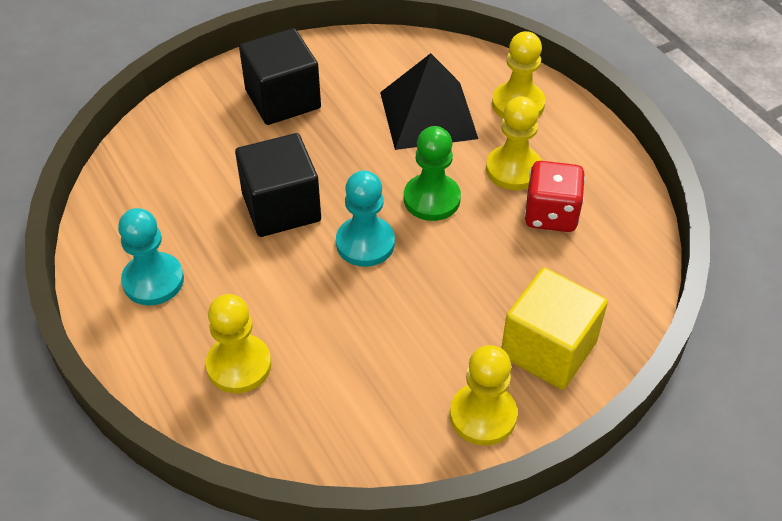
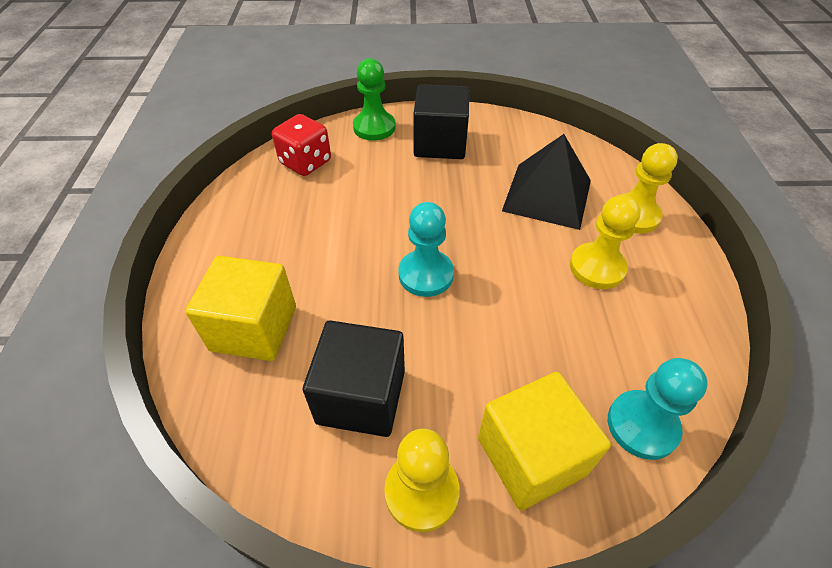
camera: 30 degrees right, 0 degrees up
(153, 281) = (249, 233): turquoise pawn -> turquoise pawn (642, 425)
(239, 365) = (254, 328): yellow pawn -> yellow cube
(281, 207) = (381, 218): black cube -> black cube (361, 396)
(432, 199) = (506, 262): green pawn -> green pawn (374, 127)
(551, 214) = (611, 322): red dice -> red dice (305, 162)

